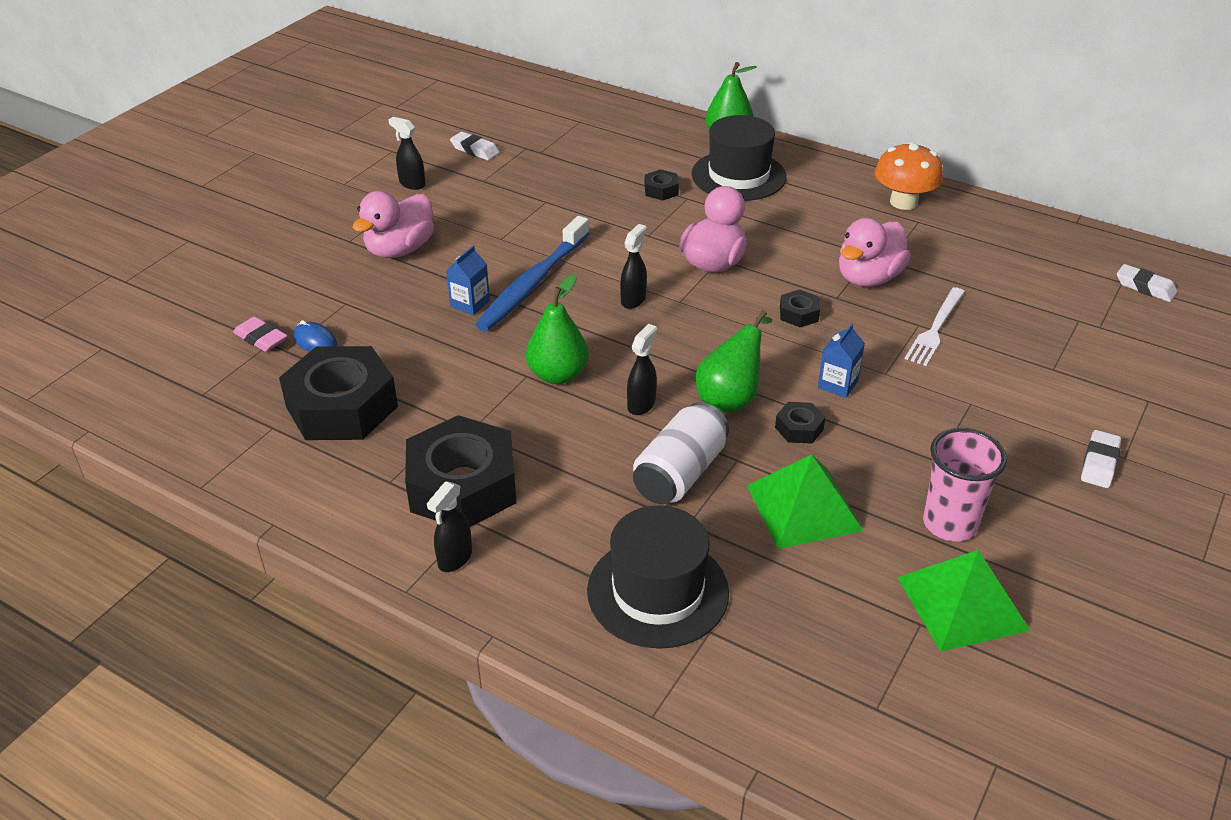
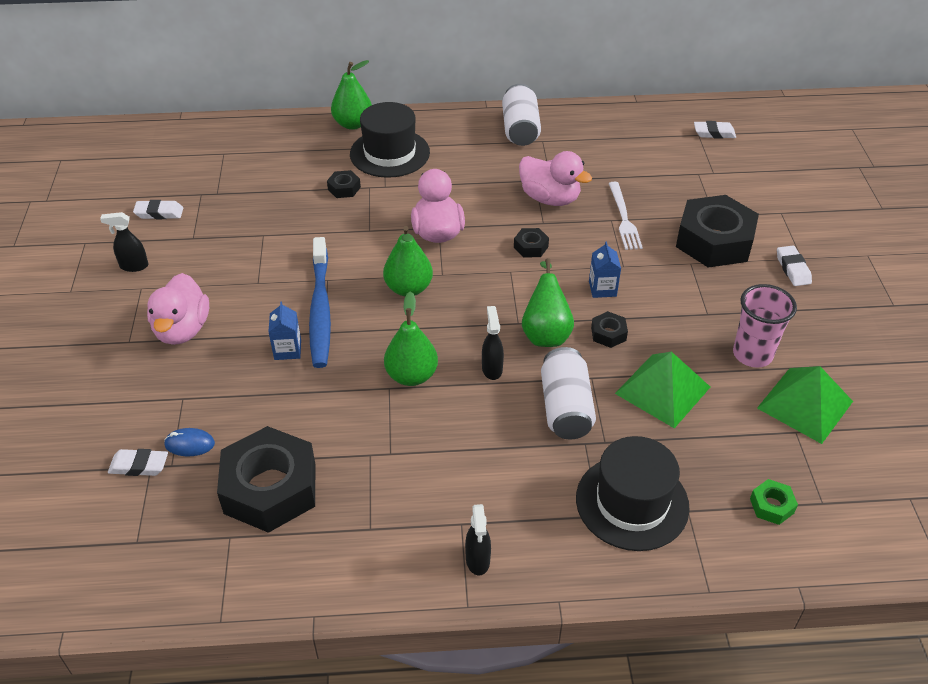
camera: 35 degrees left, 5 degrees up
(261, 338) = (139, 466): pink eraser -> white eraser
(463, 486) = (428, 501): black nut -> black nut (714, 241)
(633, 300) = (408, 288): black spray bottle -> green pear
(810, 678) = (771, 506): none -> green nut
(868, 278) = (550, 198): pink duck -> pink duck turned 60 degrees counterclockwise
(903, 202) = (520, 129): orange mushroom -> white can

